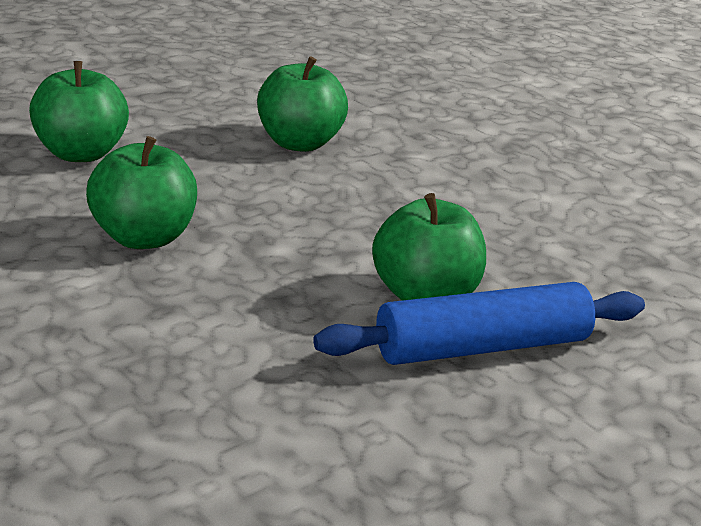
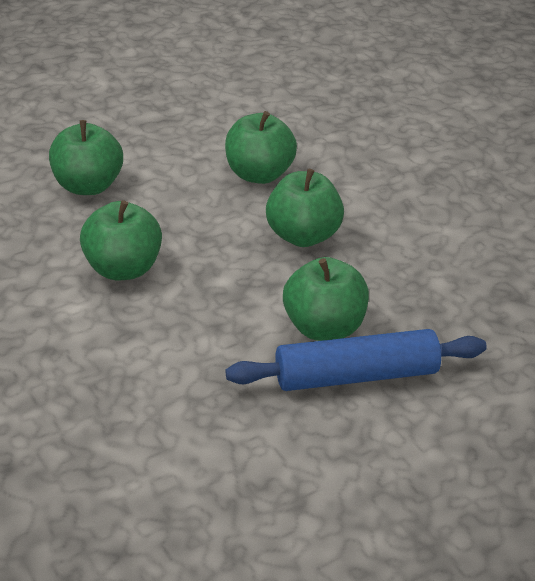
camera: 10 degrees right, 10 degrees up
(370, 203) = (303, 236): none -> green apple

